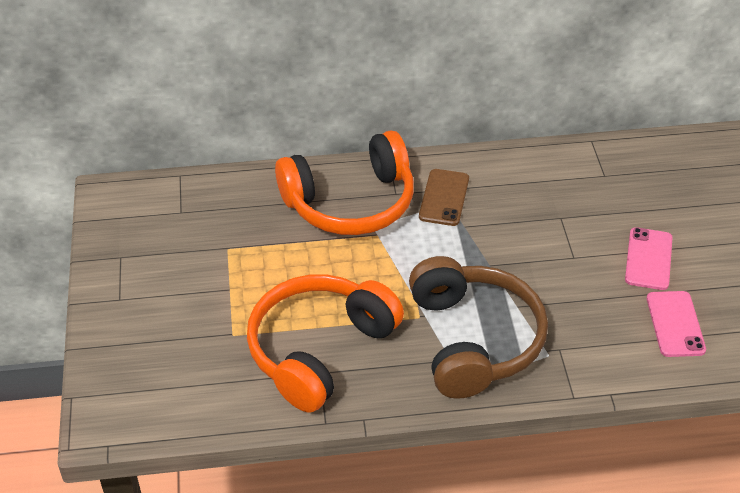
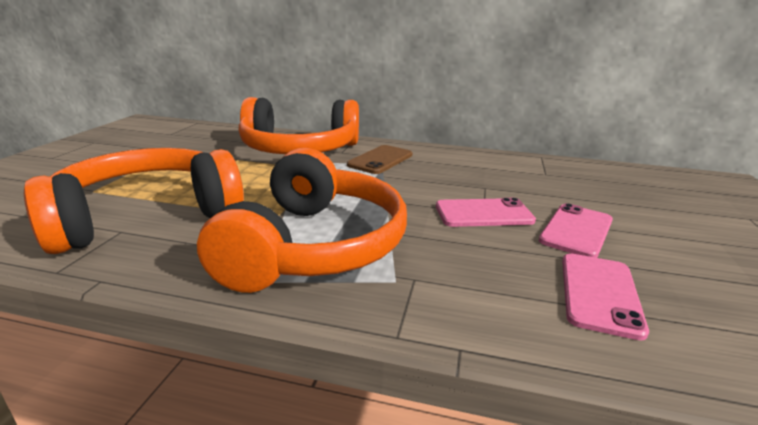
camera: 20 degrees right, 20 degrees down
(474, 340) = (314, 246): brown headphones -> orange headphones
(574, 259) = (483, 213): none -> pink phone

